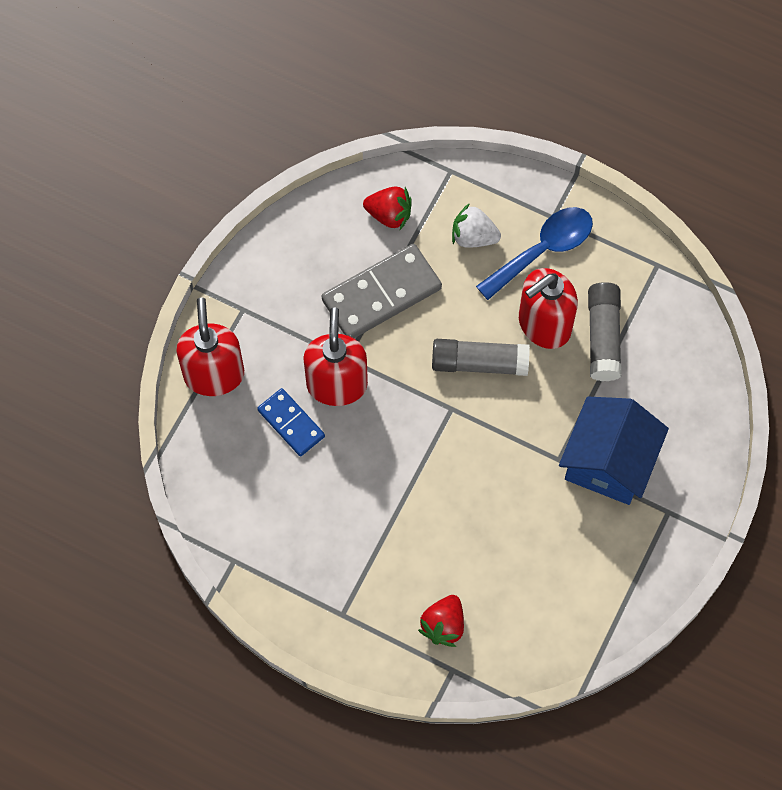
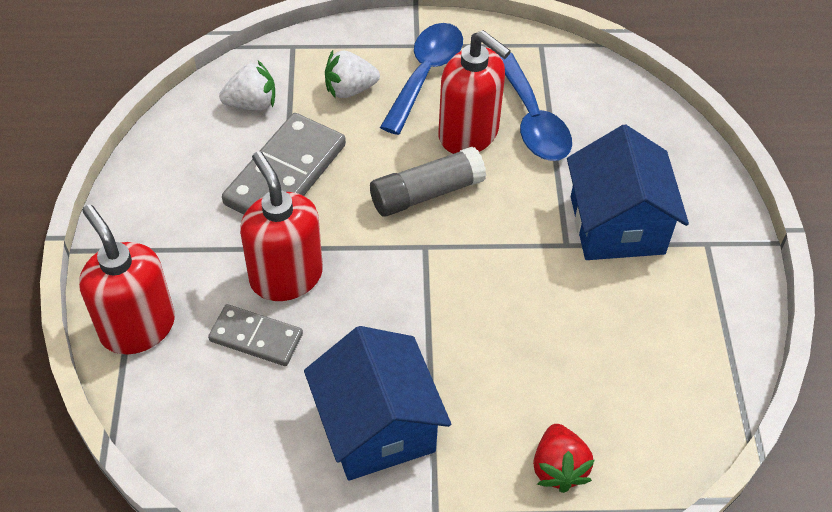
camera: 30 degrees left, 15 degrees down
(291, 423) = (256, 337): blue domino -> grey domino
(338, 533) = (377, 427): none -> blue house
(389, 215) = (252, 104): red strawberry -> white strawberry
(544, 325) = (469, 134): red soap dispenser -> red soap dispenser turned 75 degrees counterclockwise
(603, 336) = (533, 121): grey glue stick -> blue spoon

